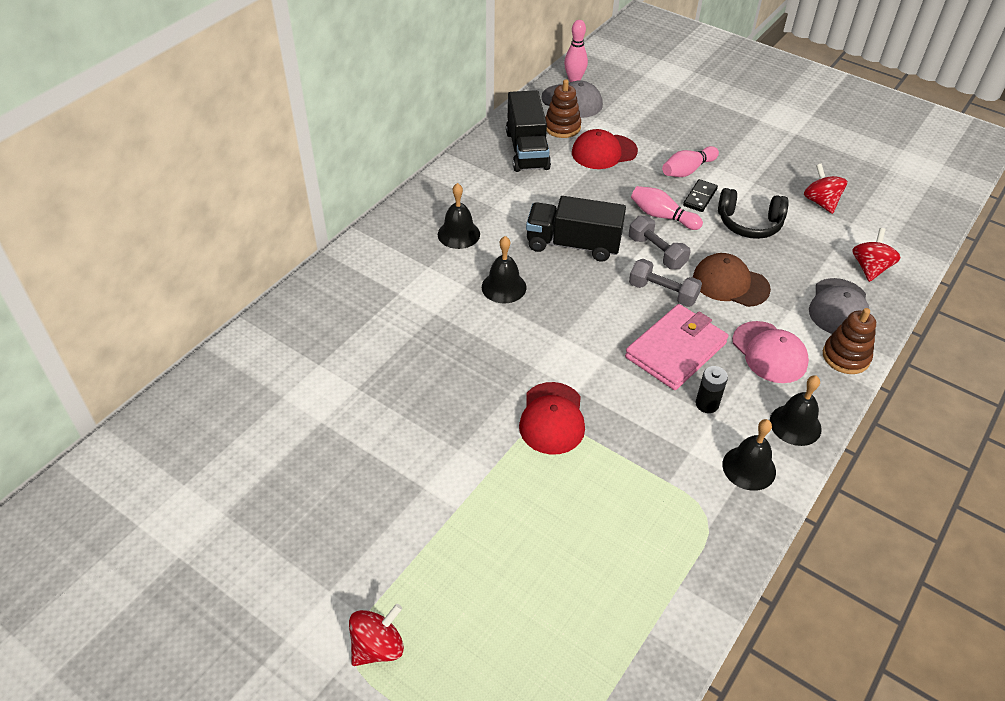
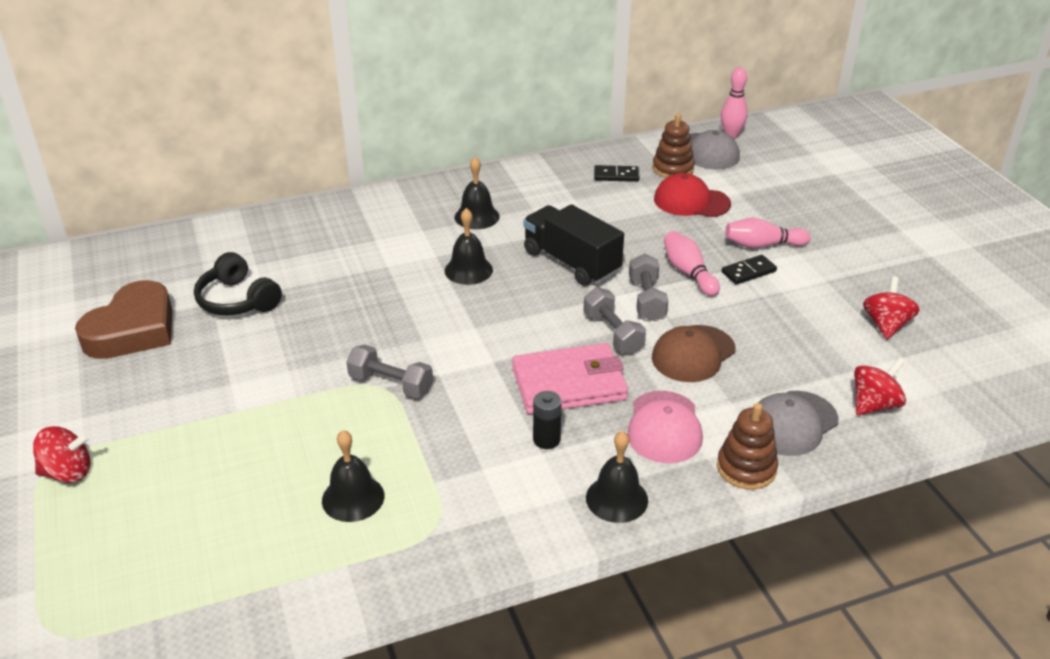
camera: 35 degrees right, 10 degrees down
(278, 483) = (133, 330): none -> brown heart
(527, 150) = (616, 175): black truck -> black domino
(552, 418) = (391, 384): red cap -> grey dumbbell
(730, 283) = (693, 354): brown cap -> brown cap turned 105 degrees counterclockwise
(749, 223) = (777, 313): black headphones -> black headphones (237, 300)
(749, 468) = (524, 510): black bell -> black bell (353, 498)

